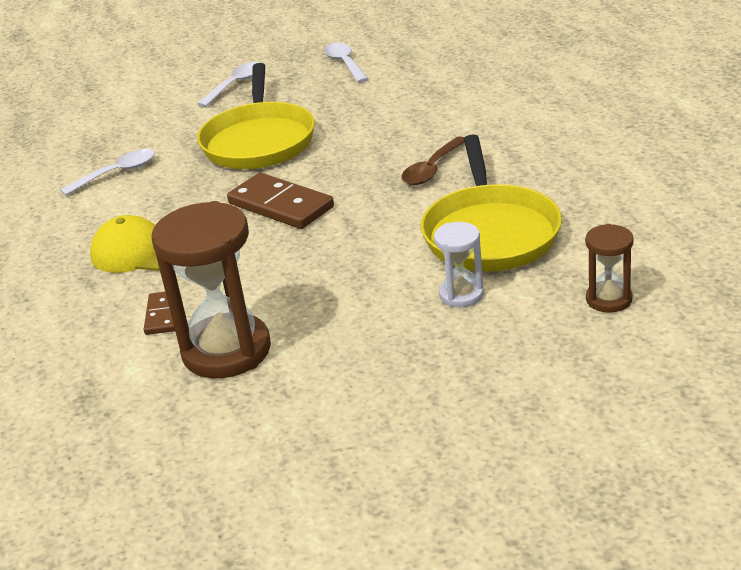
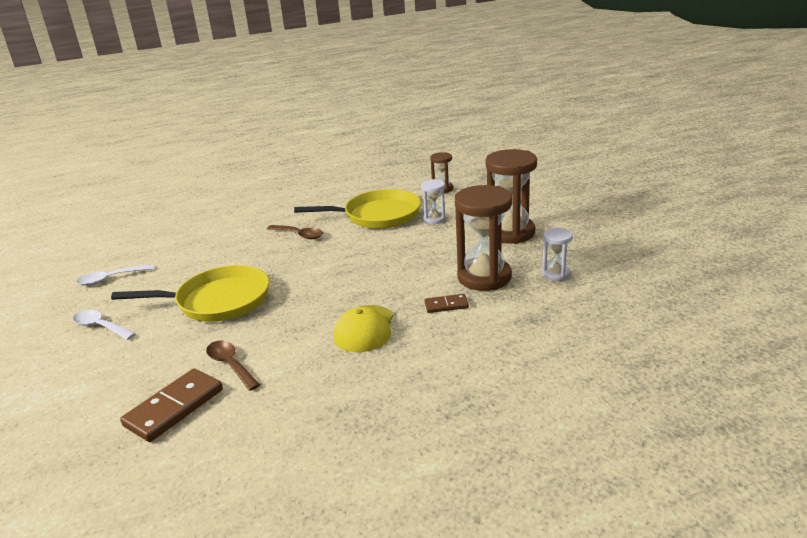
camera: 95 degrees left, 5 degrees down
(117, 173) = (230, 365): white spoon -> brown spoon
(203, 431) = (556, 274): none -> white hourglass
(281, 205) = (321, 280): brown domino -> brown domino (174, 407)
(378, 385) = (510, 233): none -> brown hourglass

